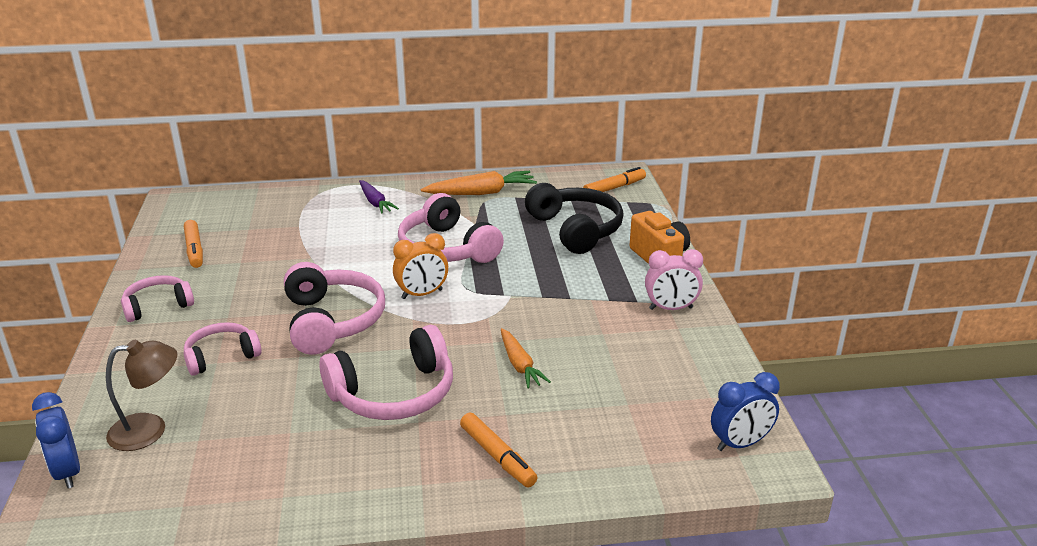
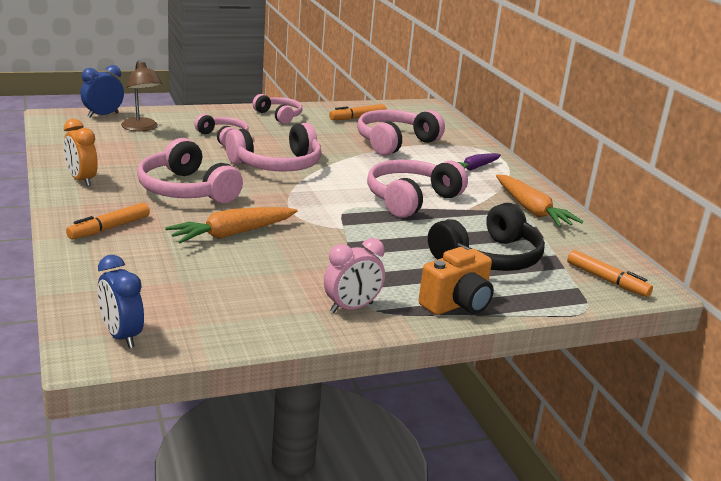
camera: 75 degrees right, 5 degrees down
(287, 236) = (395, 142): none -> pink headphones
(422, 294) = (329, 193): orange clock -> orange clock (81, 180)
(520, 365) = (232, 234): orange carrot -> orange carrot, size x1.53
(671, 308) = (351, 308): pink clock -> pink clock turned 105 degrees counterclockwise

